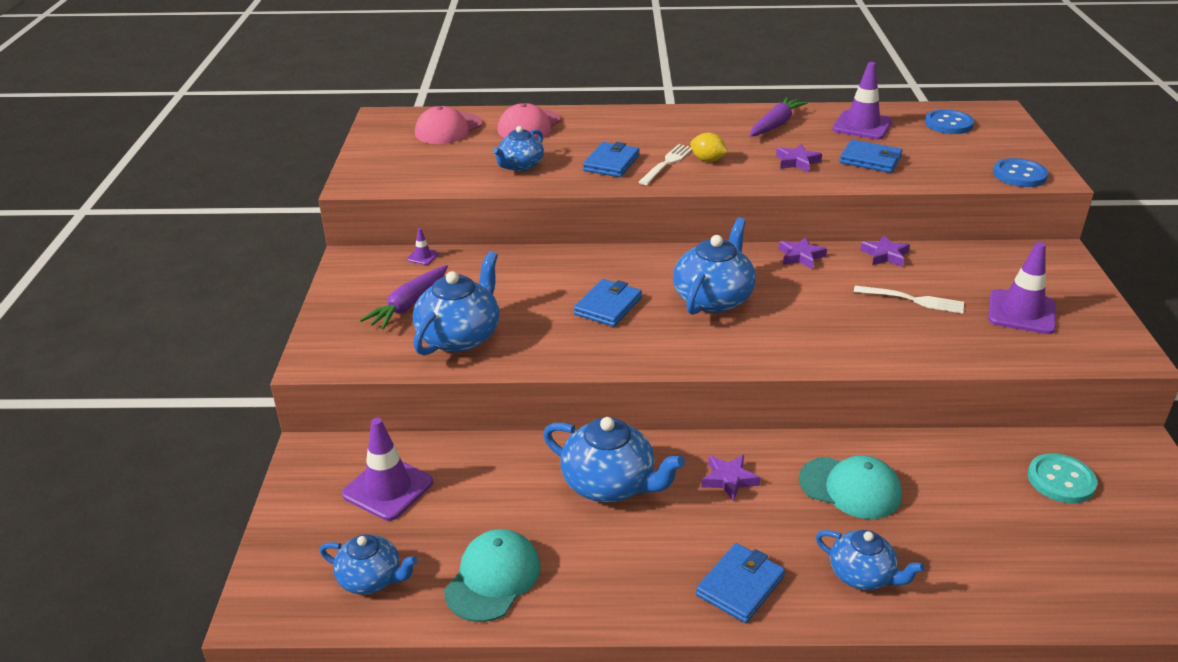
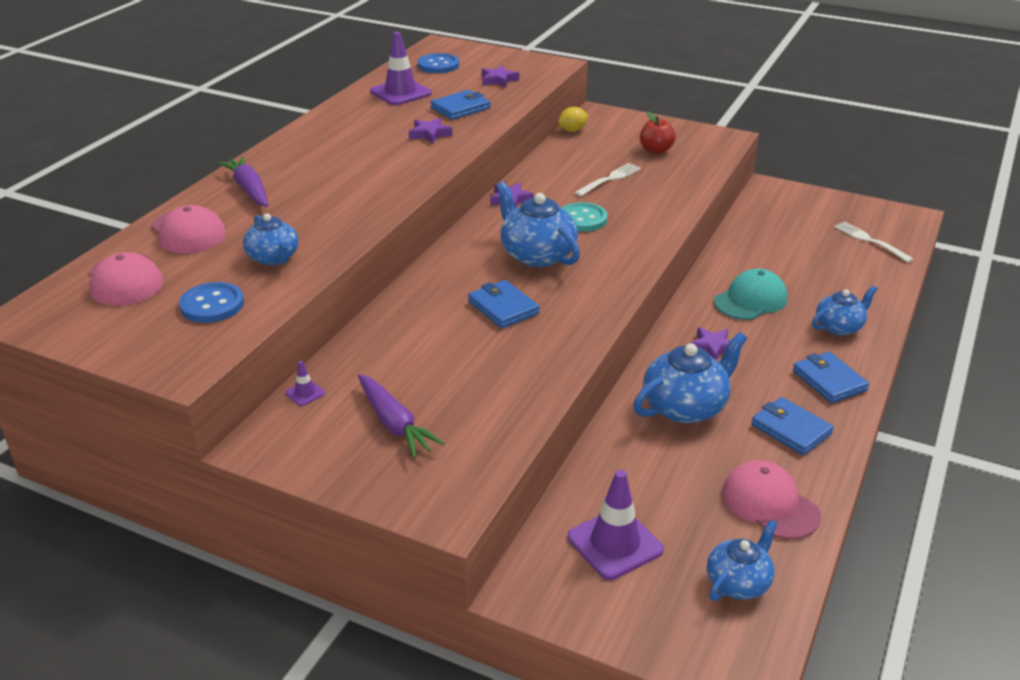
camera: 65 degrees left, 0 degrees up
(460, 336) = (483, 403): blue teapot -> none
(493, 578) = (769, 504): turquoise cap -> pink cap
(611, 163) = (329, 211): blue wallet -> blue wallet (791, 429)
(667, 163) = (363, 186): white fork -> white fork (870, 241)
(707, 160) = (380, 167): yellow lemon -> yellow lemon (572, 130)
(775, 125) = (353, 122): purple carrot -> purple carrot (249, 189)
(885, 255) = (541, 168): purple star -> purple star (498, 80)
(1019, 175) = (541, 71): blue button -> blue button (212, 305)
(1021, 312) = (656, 150): purple traffic cone -> red apple
(1061, 480) = (785, 224): turquoise button -> turquoise button (582, 219)

